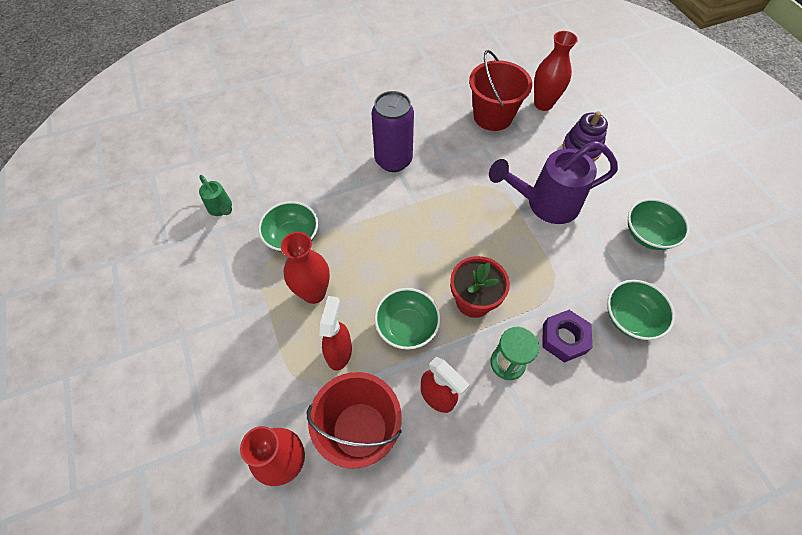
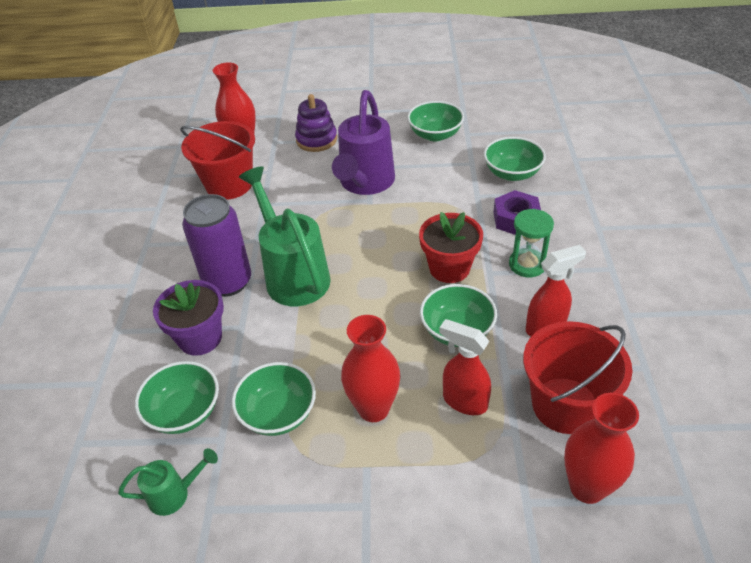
camera: 65 degrees left, 15 degrees down
(278, 187) = (185, 412): none -> green bowl
(338, 167) = (200, 338): none -> purple flower pot
(418, 196) = (293, 274): none -> green watering can

